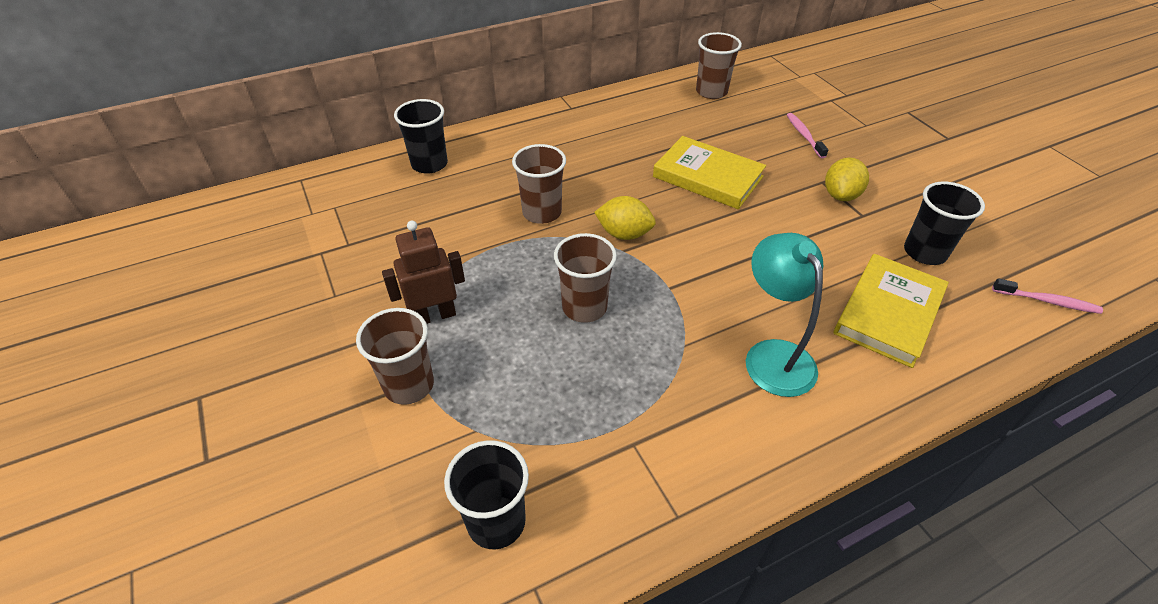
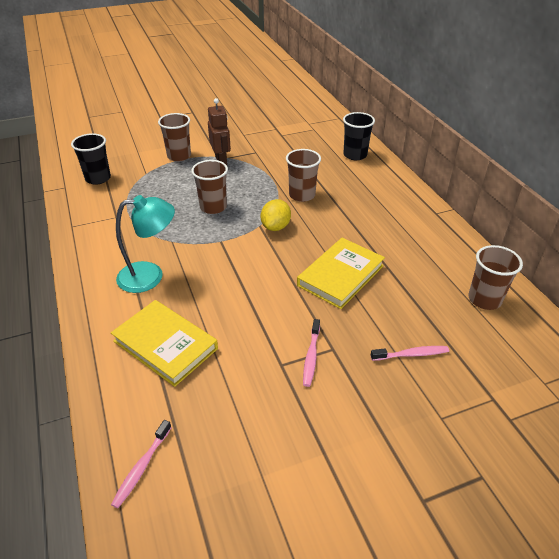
camera: 95 degrees right, 5 degrees down
(840, 195) = (311, 356): yellow lemon -> pink toothbrush
(924, 252) = (225, 394): black cup -> none

